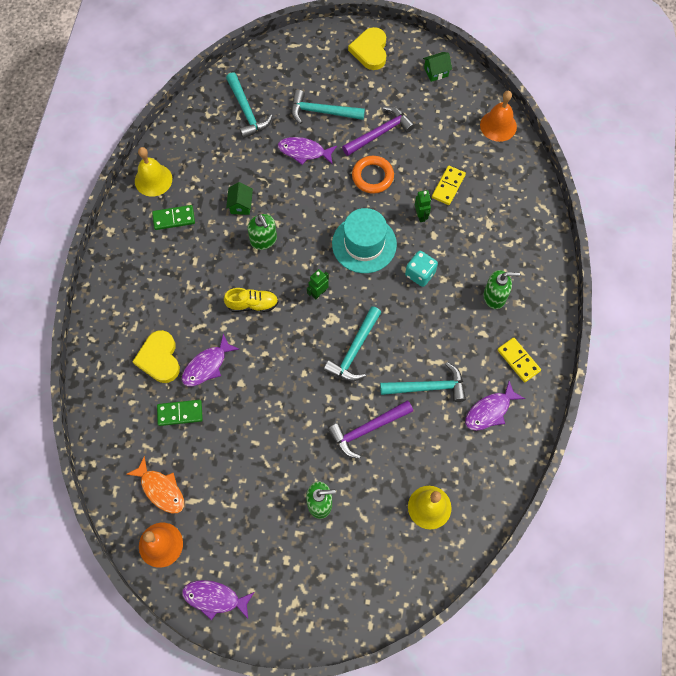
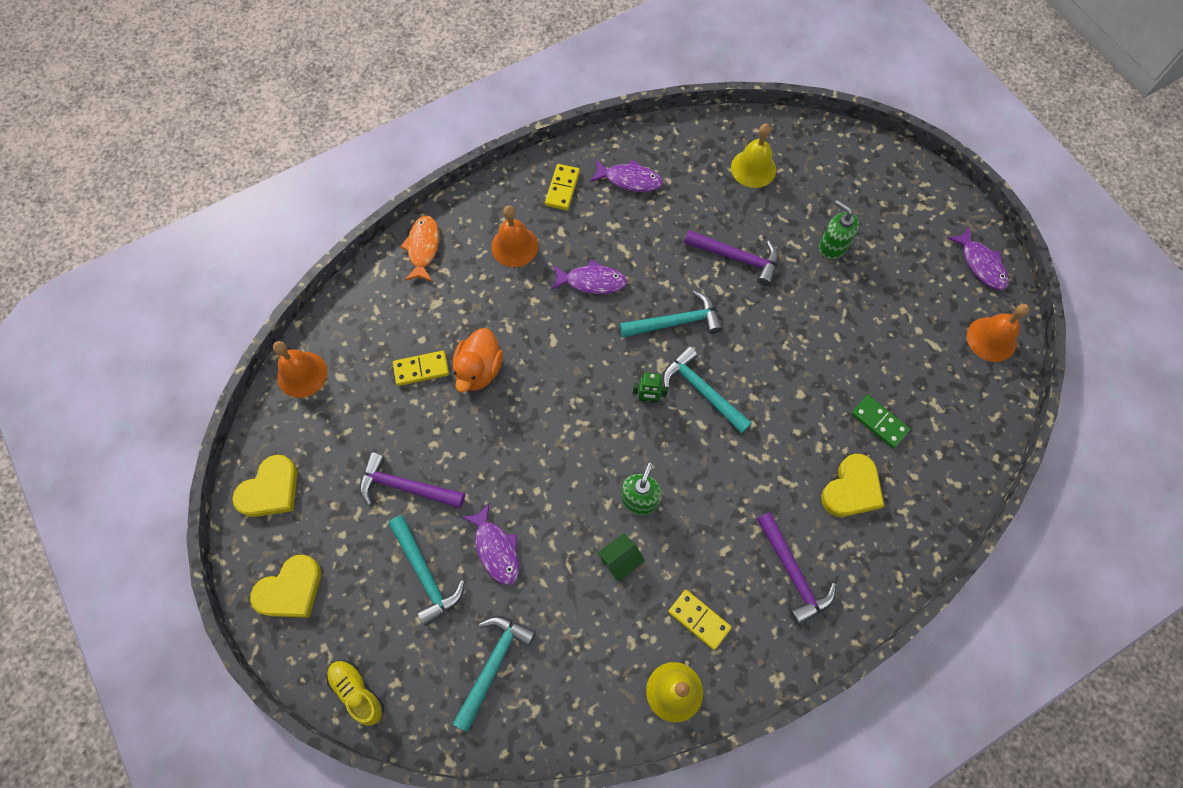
camera: 130 degrees left, 0 degrees up
(149, 285) = (792, 572): none -> purple hammer
(161, 489) = (953, 379): orange fish -> orange fish (423, 248)
(174, 218) = (699, 620): green domino -> yellow domino
(207, 365) = (814, 438): purple fish -> purple fish (592, 281)
(252, 304) = (717, 450): yellow shoe -> yellow shoe (357, 692)
(364, 244) = (558, 398): turquoise hat -> none
(372, 176) = (469, 451): orange ring -> none
(420, 274) = (546, 324): turquoise dice -> none
(421, 215) = (479, 370): green robot -> orange duck
(427, 387) = (653, 239): turquoise hammer -> turquoise hammer (702, 391)
(436, 72) = (270, 490): green house -> yellow heart
(494, 297) = (514, 246): green soap dispenser -> orange bell

